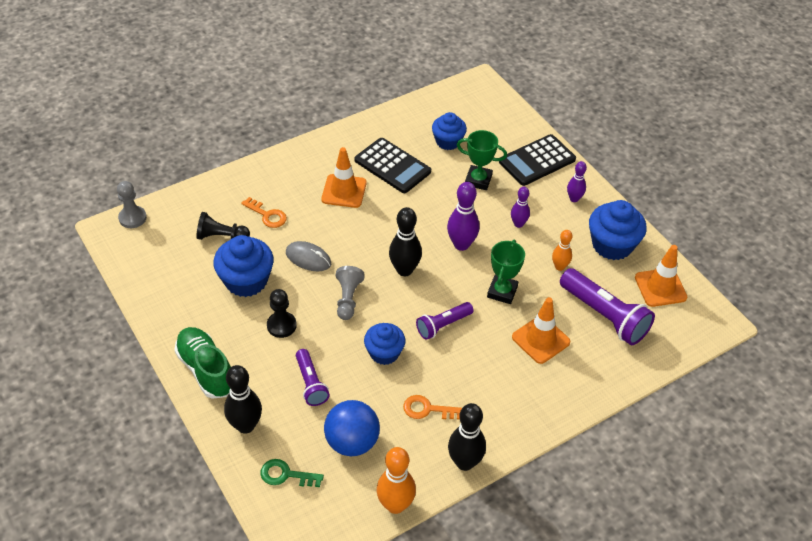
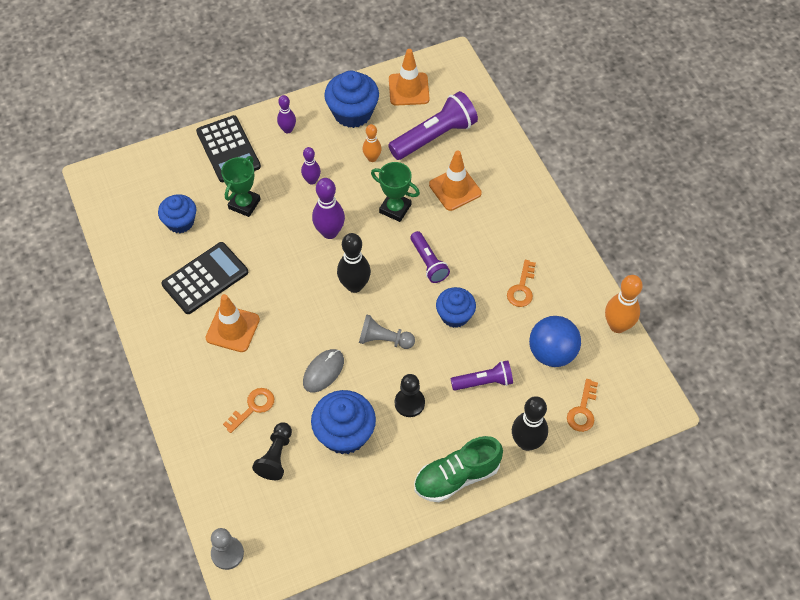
camera: 80 degrees left, 10 degrees up
(286, 475) = (582, 410): green key -> orange key
(464, 462) = (578, 268): black bowling pin -> none

